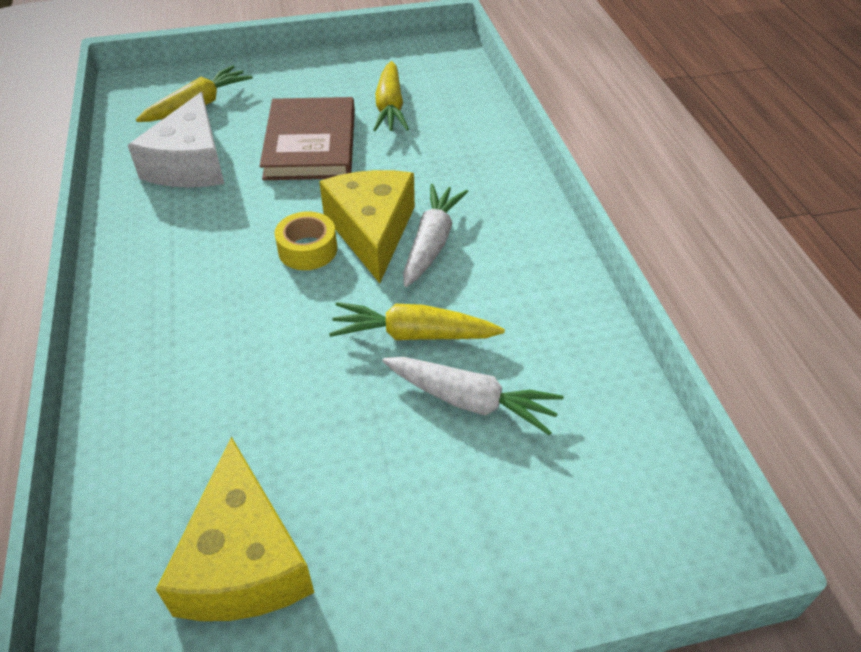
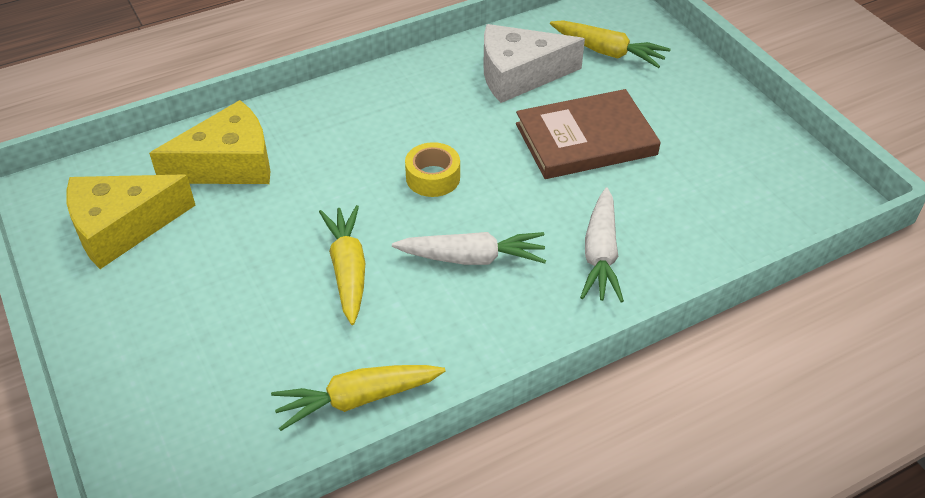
camera: 75 degrees right, 0 degrees up
(372, 231) = (473, 213): yellow cheese -> yellow cheese (228, 164)
(390, 107) = (681, 180): yellow carrot -> yellow carrot (357, 399)
(470, 401) = (280, 322): white carrot -> white carrot (600, 254)

